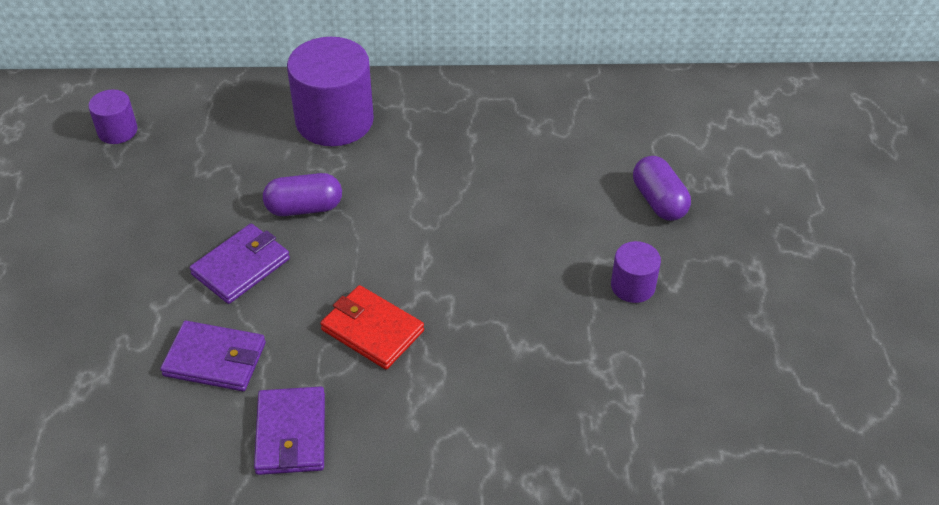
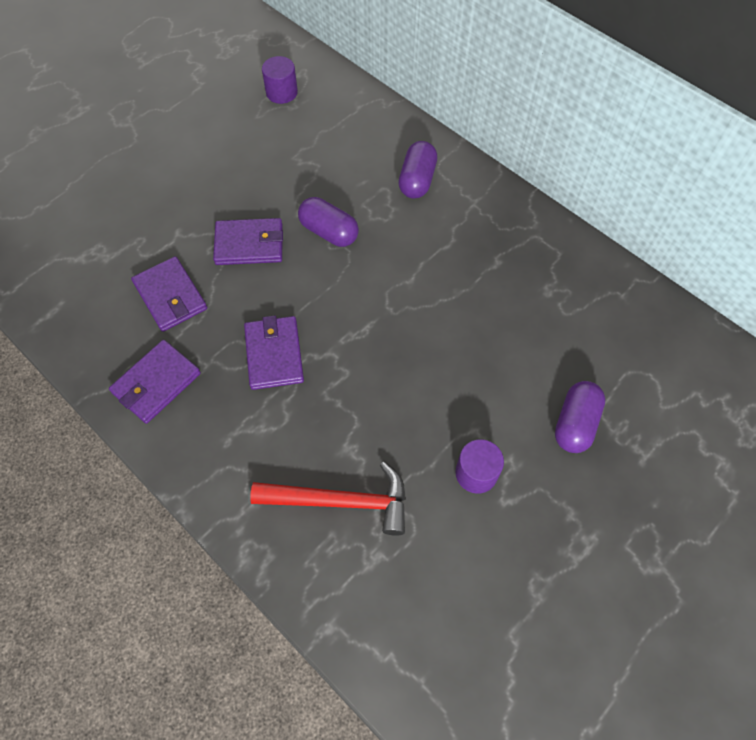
camera: 45 degrees right, 15 degrees up
(334, 120) = (417, 180): purple cylinder -> purple capsule
(372, 330) = (274, 354): red wallet -> purple wallet
(560, 386) = (341, 501): none -> red hammer

